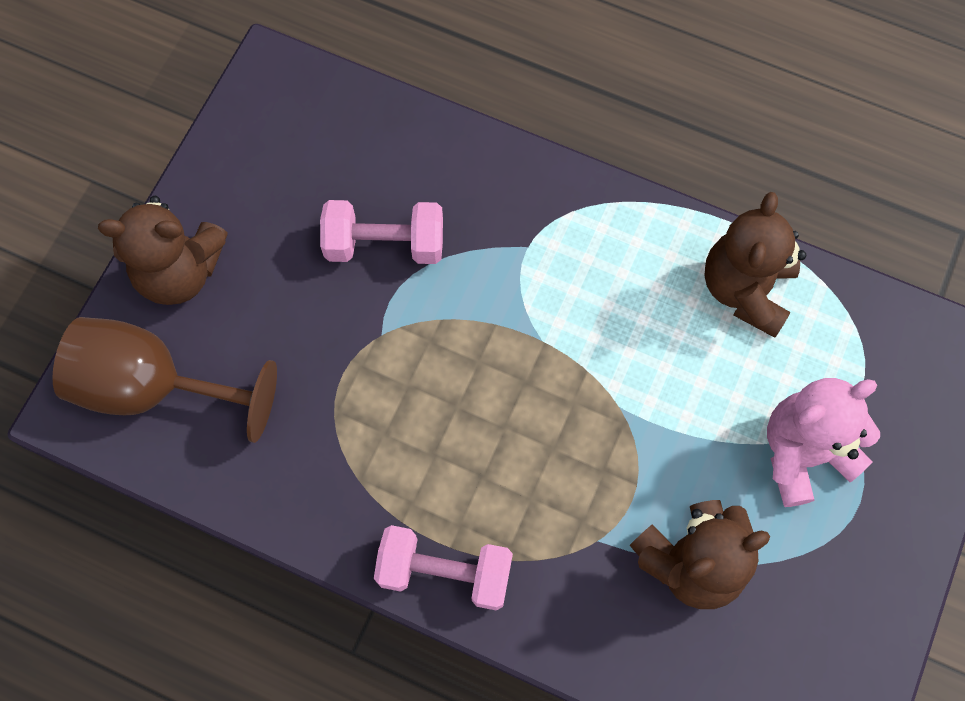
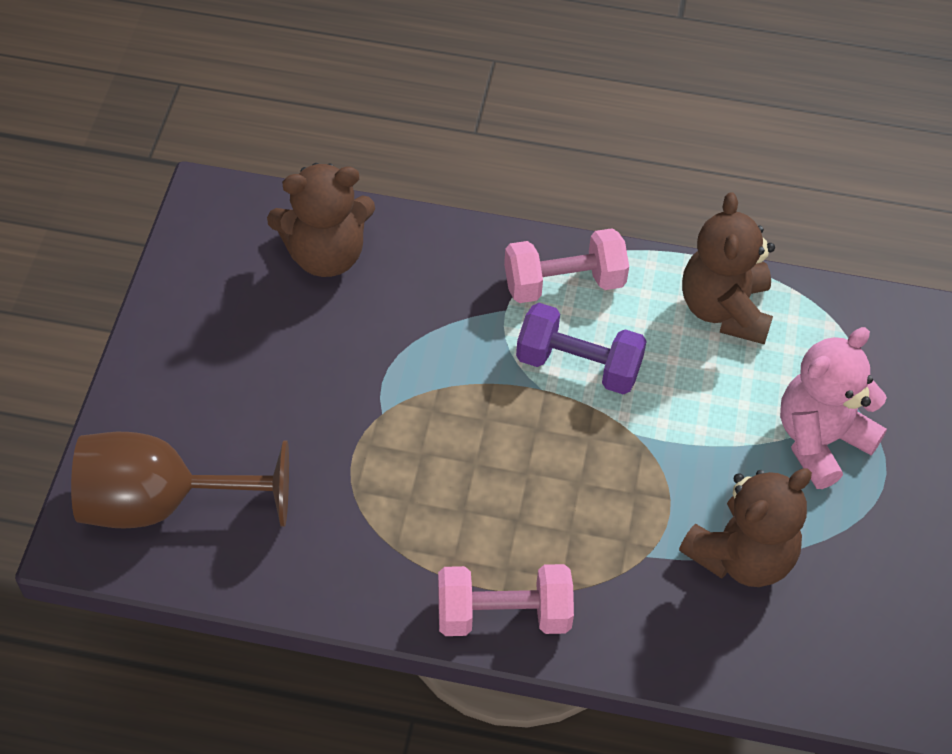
camera: 15 degrees left, 15 degrees down
(180, 271) = (161, 393): brown teddy bear -> brown teddy bear (326, 254)
(385, 244) = (364, 332): pink dumbbell -> pink dumbbell (564, 283)
(583, 321) = (578, 365): none -> purple dumbbell

